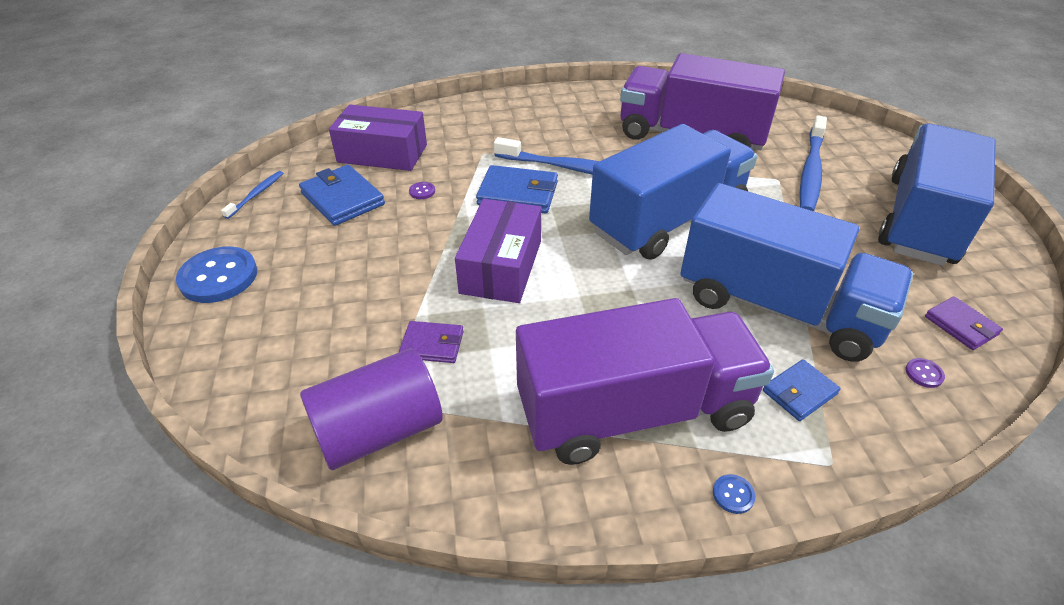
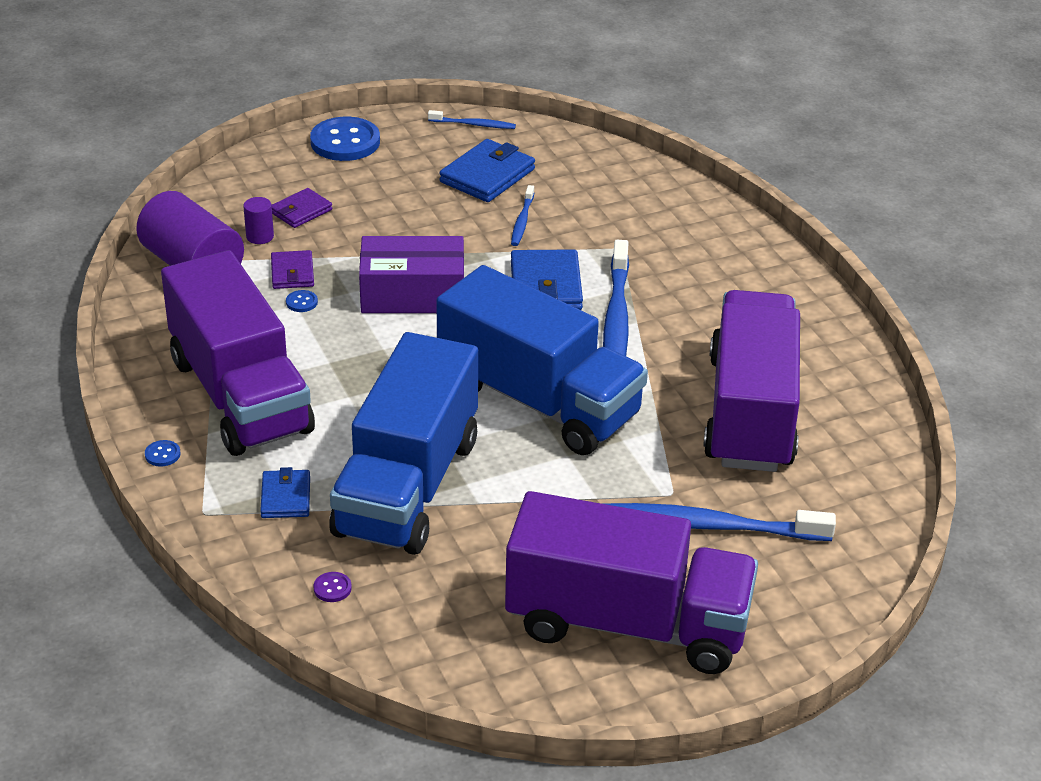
camera: 75 degrees right, 5 degrees down
(352, 363) = (260, 236): none -> purple cylinder
(382, 153) = (585, 180): purple box -> none
(422, 191) = (522, 221): purple button -> blue toothbrush
(486, 343) = (301, 302): none -> blue button
(799, 392) = (285, 497): blue wallet -> blue wallet turned 45 degrees clockwise
(920, 220) = (627, 624): blue truck -> purple truck
(961, 325) = (418, 629): purple wallet -> purple wallet (301, 211)

